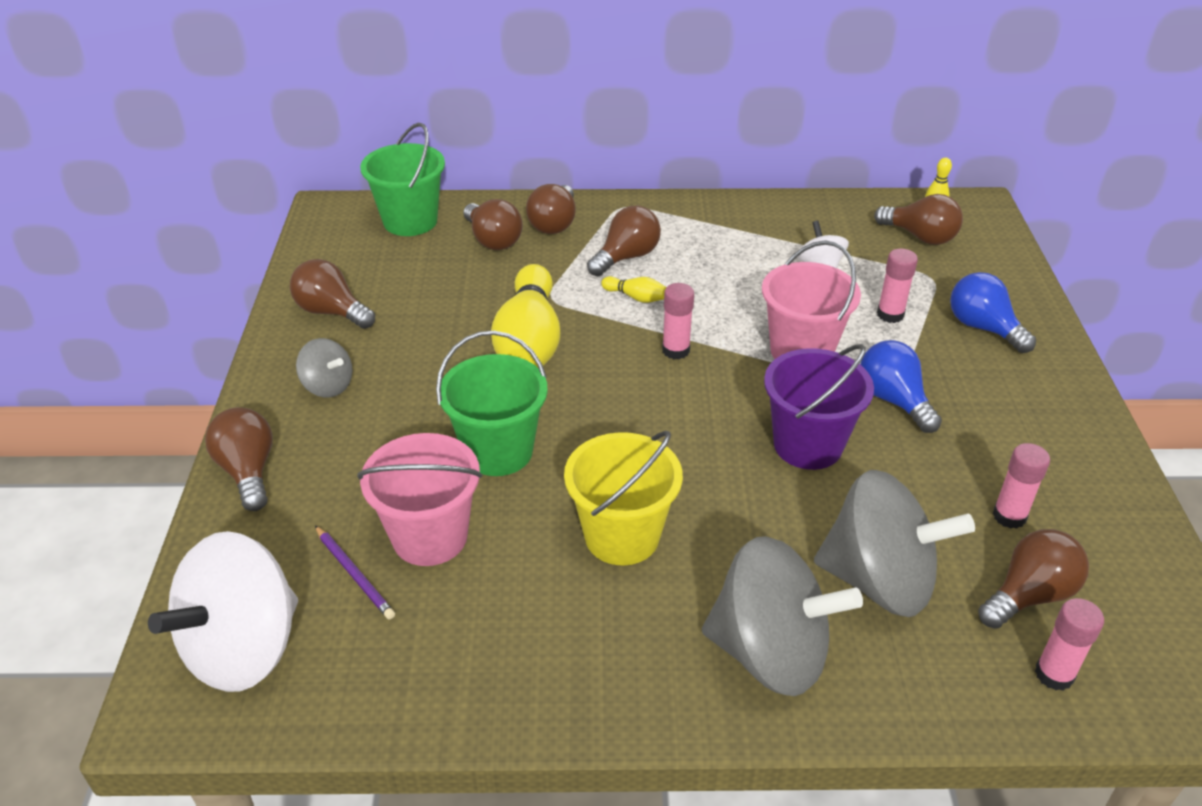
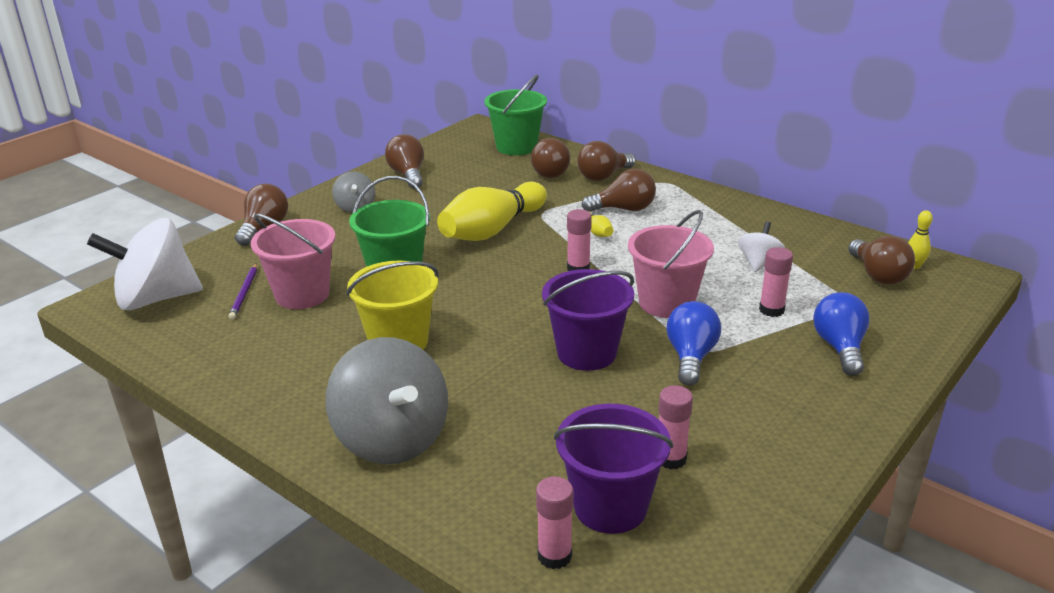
camera: 40 degrees right, 10 degrees down
(879, 581) = (517, 443): grey spinning top -> none
(1029, 595) = (610, 507): brown light bulb -> purple bucket

